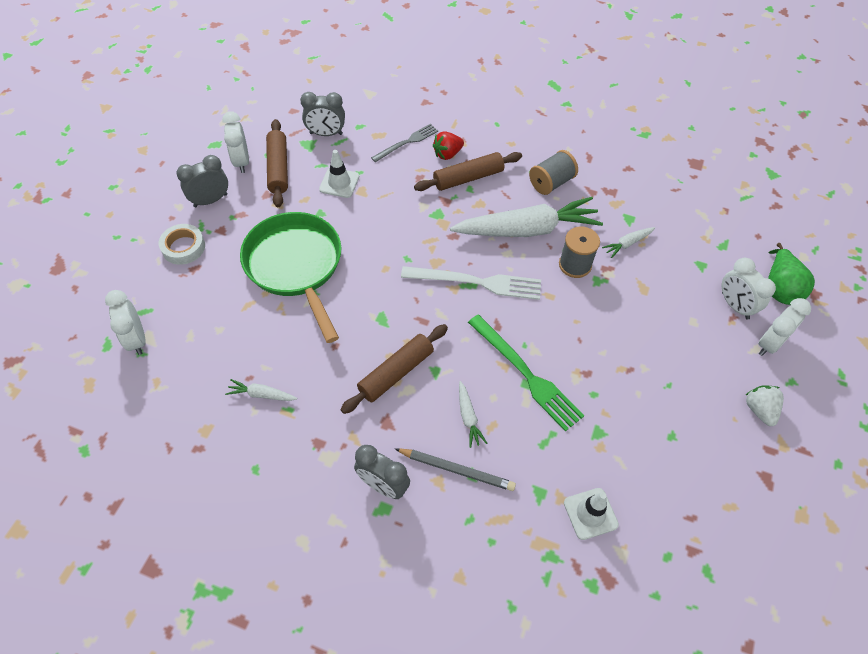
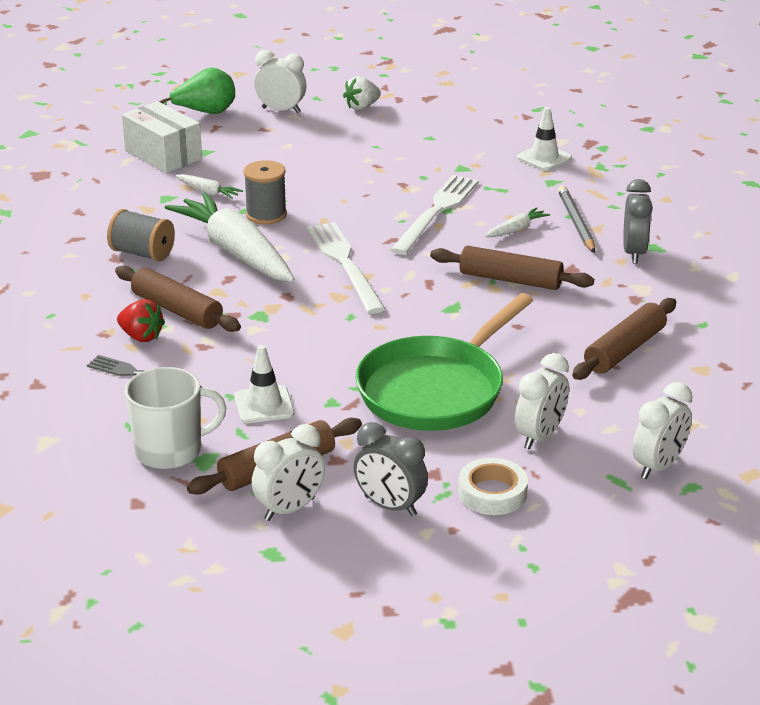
camera: 115 degrees left, 25 degrees down
(261, 394) = (624, 350): white carrot -> brown rolling pin
(326, 134) = (170, 451): grey clock -> white mug
(526, 374) = (436, 212): green fork -> white fork
(704, 237) = (163, 155): none -> white box
(735, 306) = (248, 130): white clock -> white clock (540, 436)

